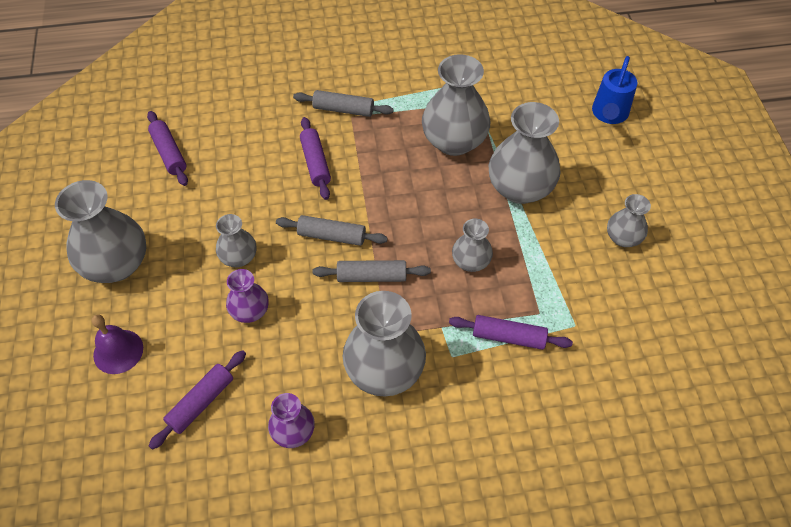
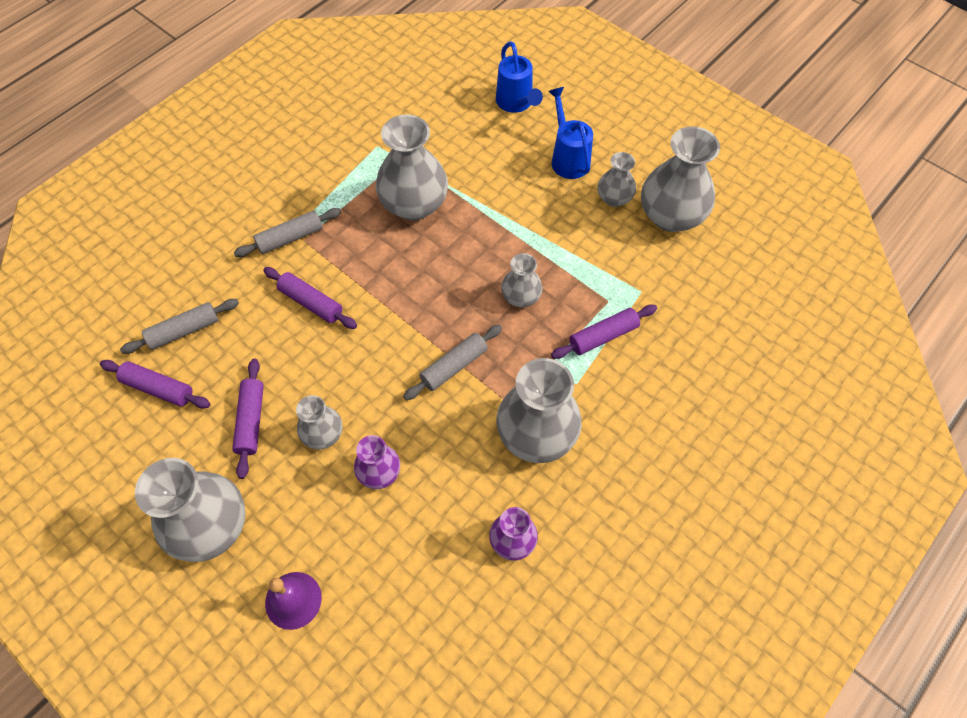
camera: 40 degrees left, 5 degrees up
(201, 402) = (413, 581): purple rolling pin -> purple rolling pin (251, 421)
(331, 236) = (387, 356): grey rolling pin -> grey rolling pin (184, 331)
(520, 188) = (503, 209): grey vase -> grey vase (671, 216)
(612, 182) = (568, 158): none -> blue watering can

